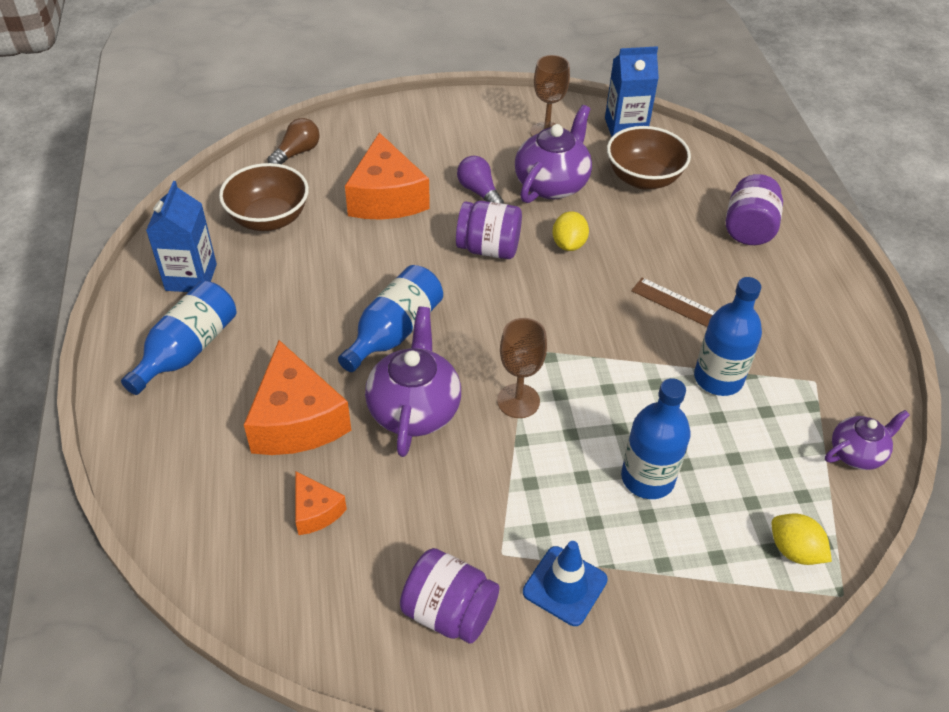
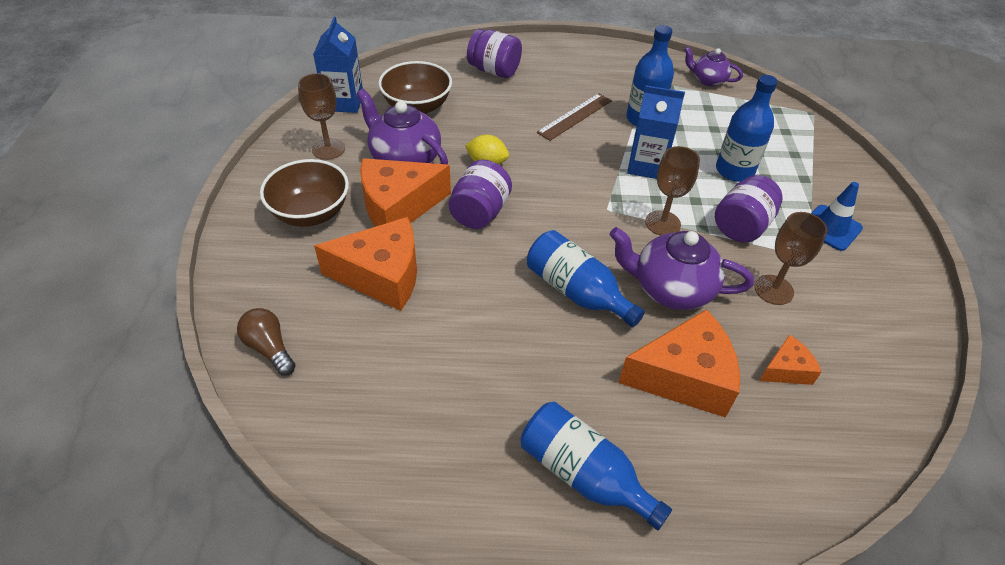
camera: 80 degrees left, 0 degrees up
(191, 277) = (464, 470): blue carton -> blue carton (646, 166)
(269, 219) = (382, 384): brown bowl -> brown bowl (311, 213)
(433, 508) = (773, 290): none -> brown goblet
(449, 612) = (865, 293): purple jar -> purple jar (741, 226)
(479, 192) = (398, 206): purple light bulb -> orange cheese
(794, 551) = (785, 122): yellow lemon -> none
(857, 453) = (708, 80): purple teapot -> purple teapot turned 45 degrees counterclockwise

